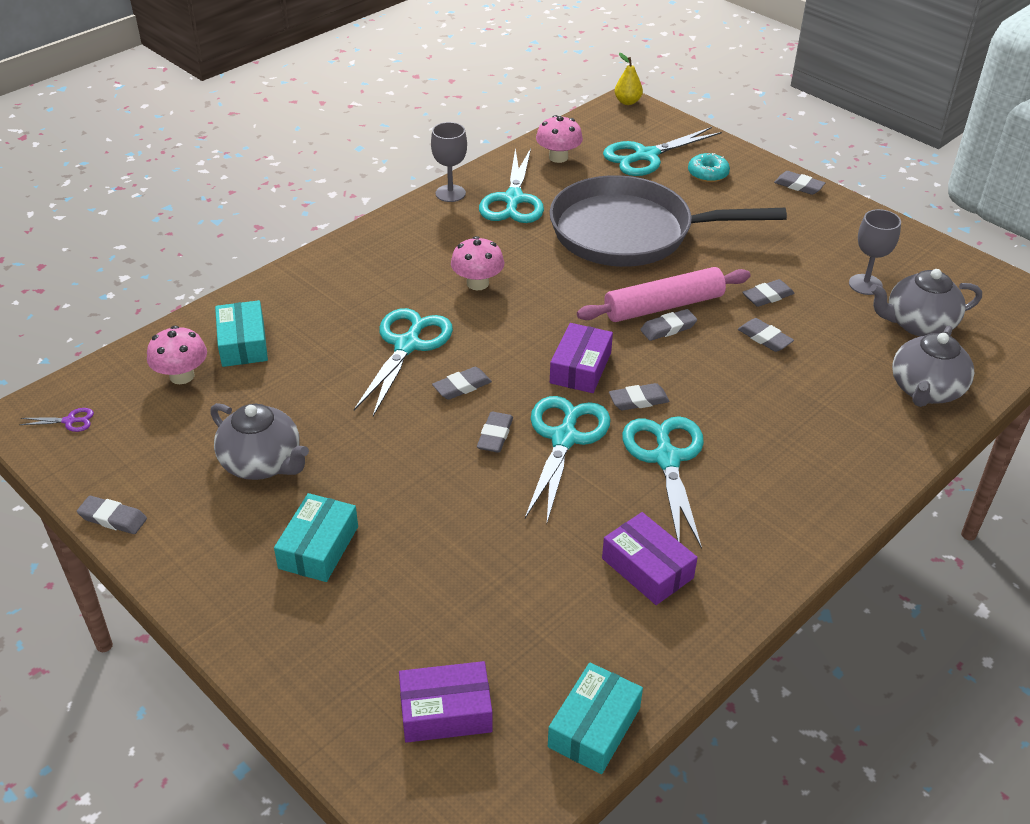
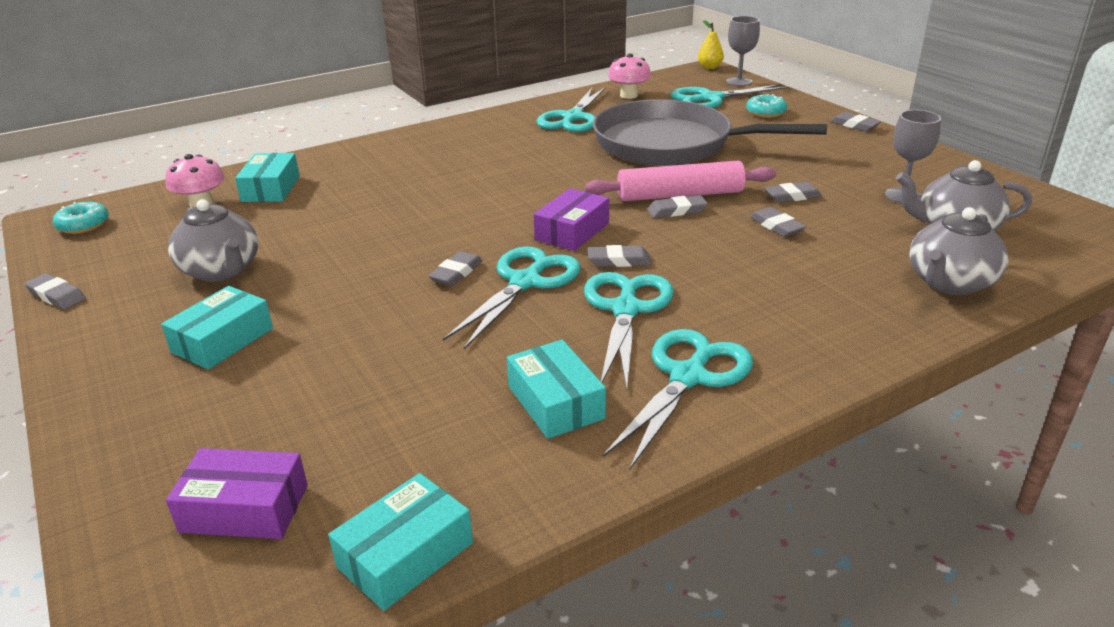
camera: 15 degrees right, 10 degrees down
(70, 421) = (83, 225): purple scissors -> turquoise donut
(407, 345) = (415, 202): turquoise scissors -> turquoise scissors (688, 377)
(450, 193) = (519, 111): grey goblet -> grey goblet (739, 81)
(462, 386) = (447, 234): grey eraser -> none
(477, 283) = (507, 166): pink mushroom -> none
(647, 568) = (556, 402): purple box -> turquoise box

